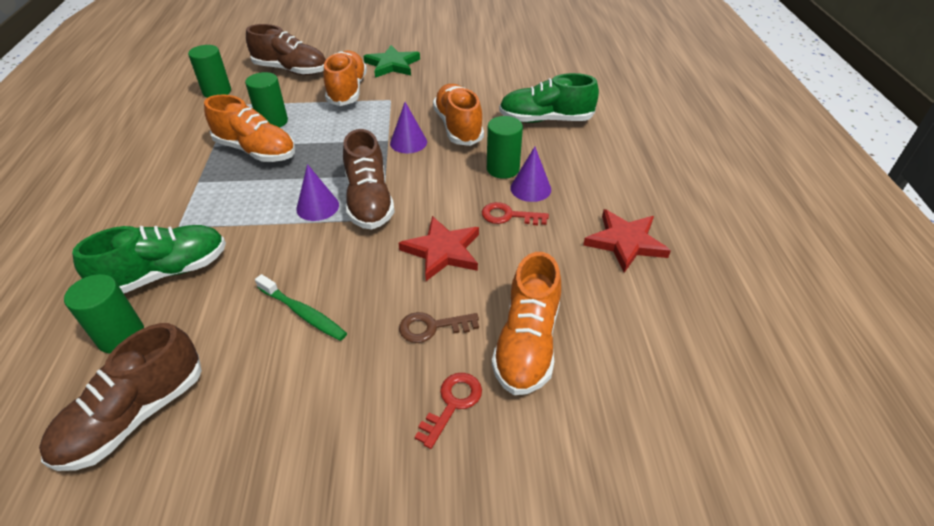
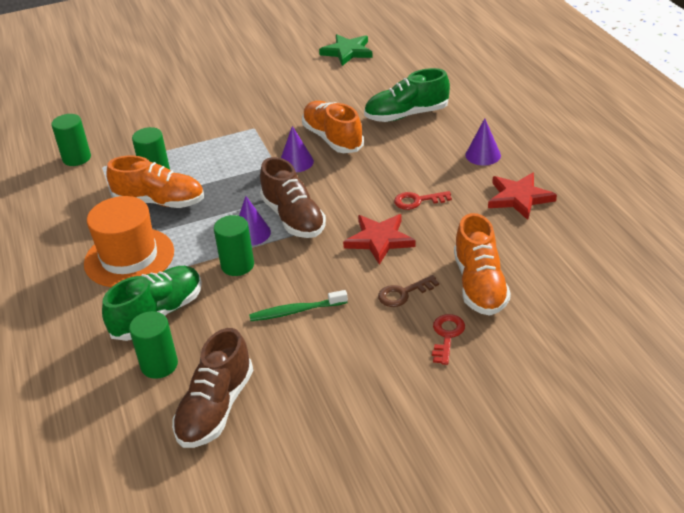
camera: 15 degrees left, 5 degrees down
(187, 201) = (129, 257): none -> orange hat
(291, 70) = (136, 121): brown shoe -> none
(303, 313) = (296, 311): green toothbrush -> green toothbrush turned 150 degrees clockwise
(347, 91) = (207, 129): orange shoe -> none
(392, 65) = (234, 94): green star -> green star (347, 52)
(503, 169) = (392, 165): green cylinder -> green cylinder (237, 265)
(530, 188) = (424, 175): purple cone -> purple cone (483, 155)

